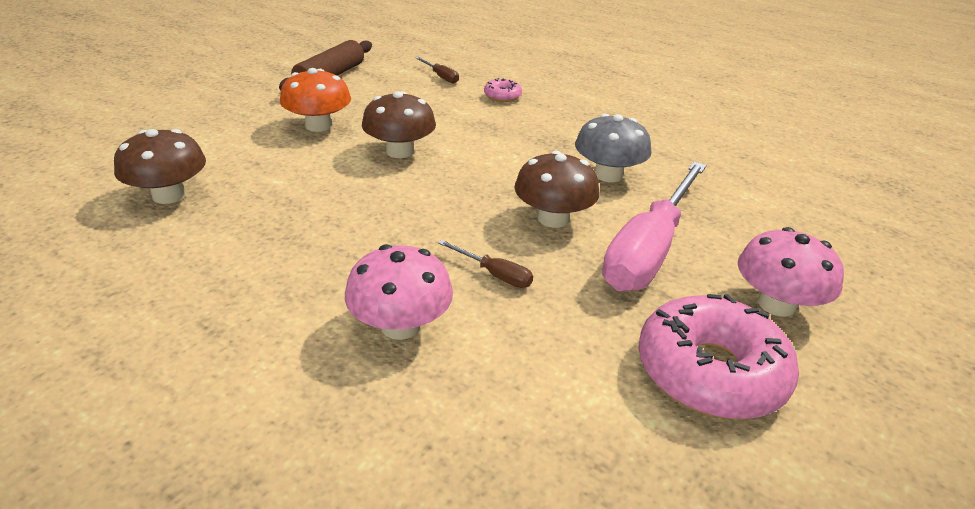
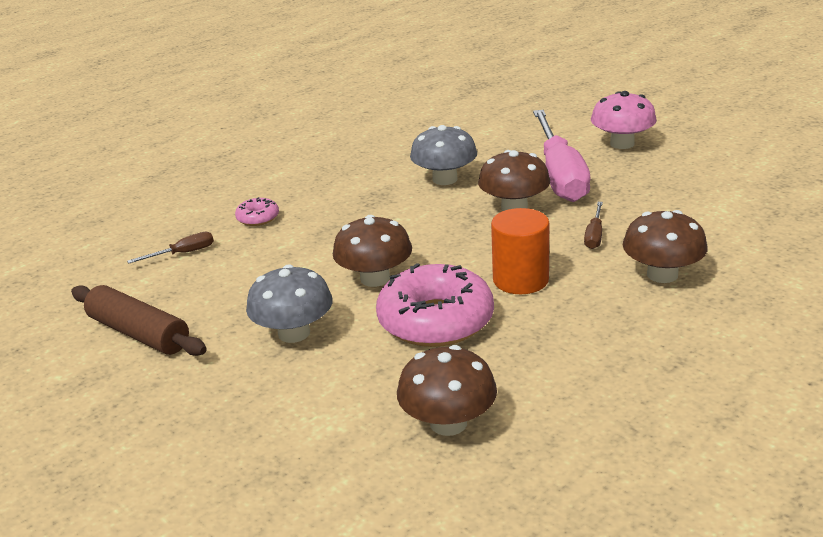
camera: 75 degrees left, 5 degrees down
(318, 126) = (294, 333): orange mushroom -> grey mushroom
(393, 225) = (520, 280): none -> orange cylinder
(400, 326) = (662, 274): pink mushroom -> brown mushroom
(494, 274) = (594, 235): brown screwdriver -> brown screwdriver turned 150 degrees clockwise
(649, 249) = (559, 175): pink screwdriver -> pink screwdriver turned 45 degrees clockwise
(710, 372) = (691, 172): pink donut -> pink donut (436, 321)

